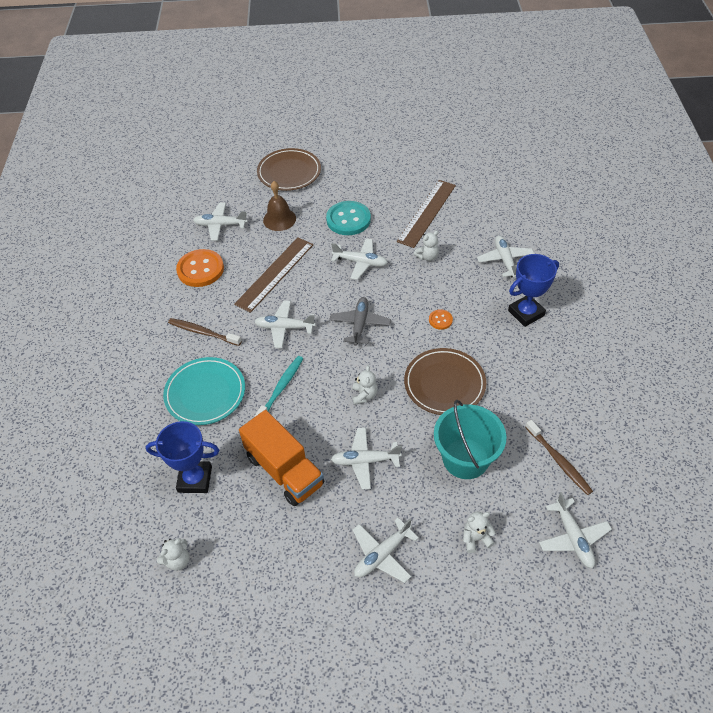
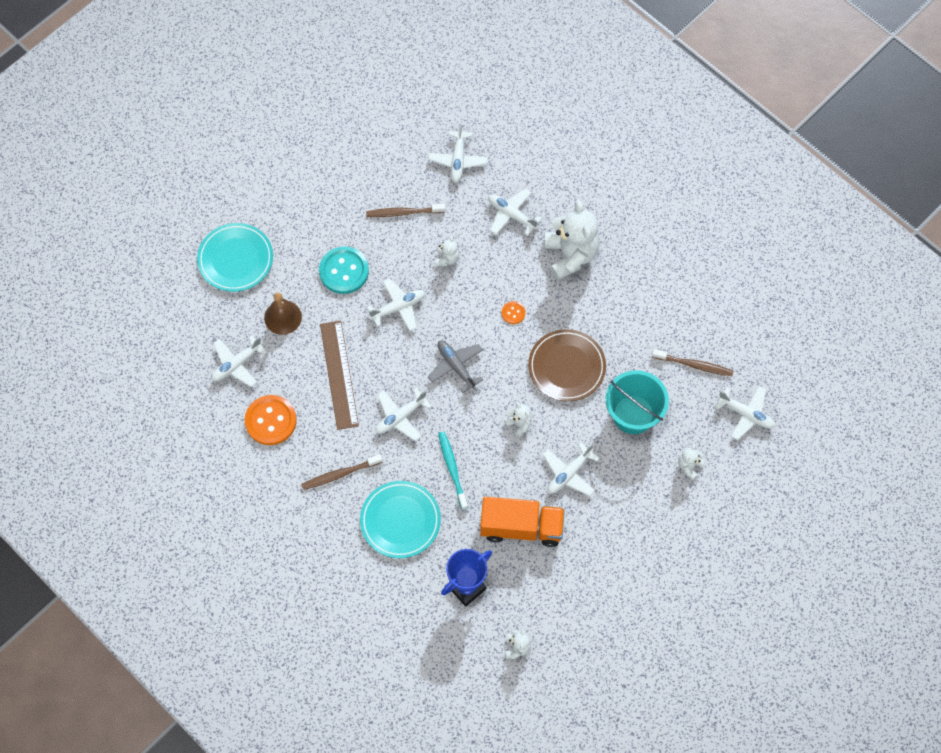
camera: 45 degrees left, 15 degrees up
(289, 172) = (235, 259): brown plate -> turquoise plate
(382, 554) = (642, 528): white plane -> white plane (458, 160)
(427, 213) = (404, 212): brown ruler -> brown toothbrush
(526, 313) = (570, 255): blue trophy -> white teddy bear

